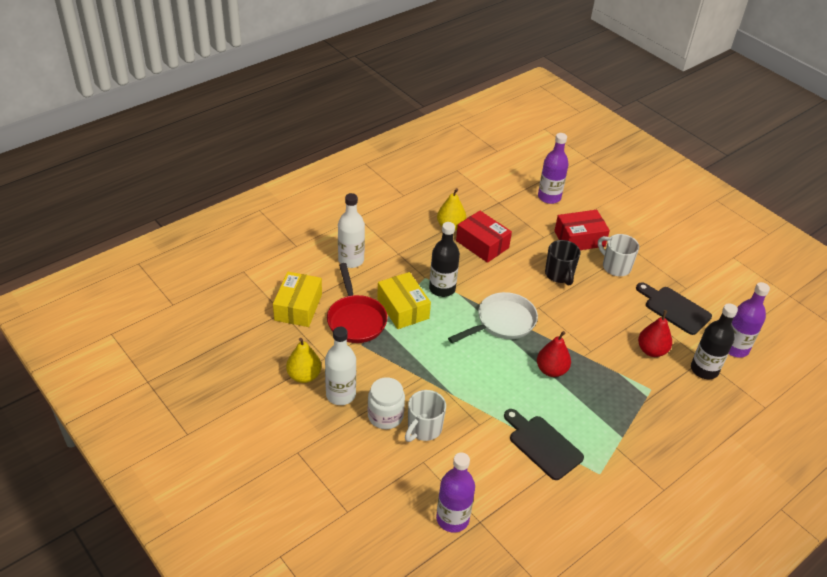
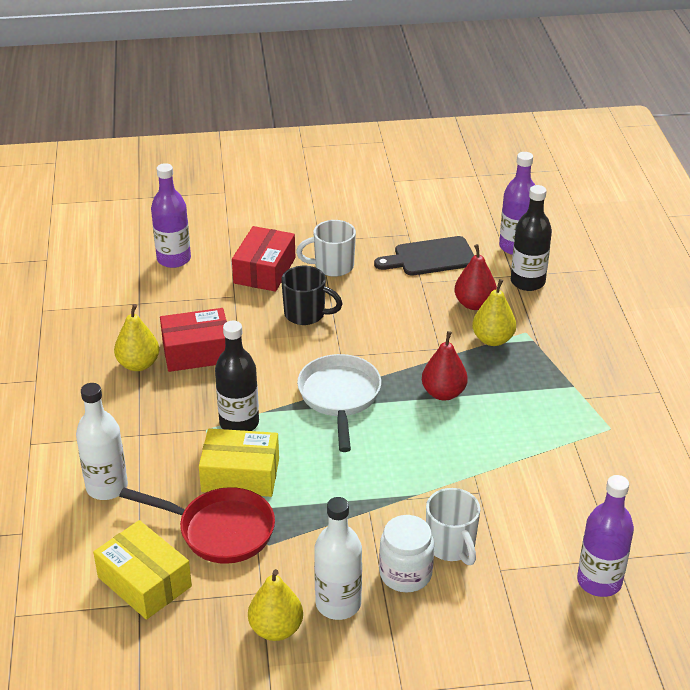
camera: 55 degrees left, 5 degrees down
(542, 445) = (544, 453): black cutting board -> none
(626, 374) = (493, 339): none -> yellow pear

